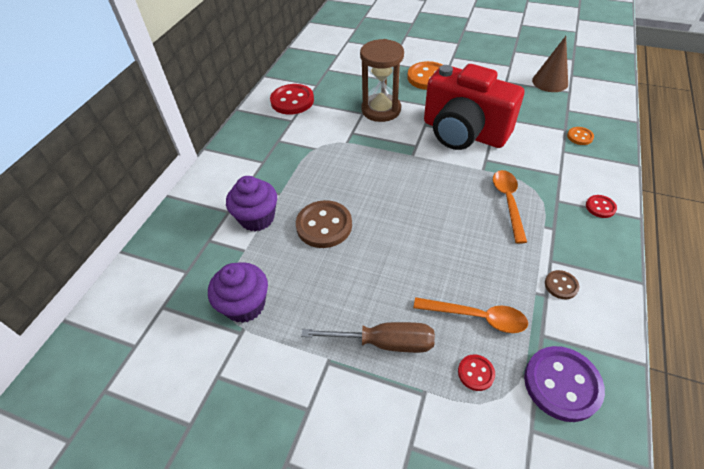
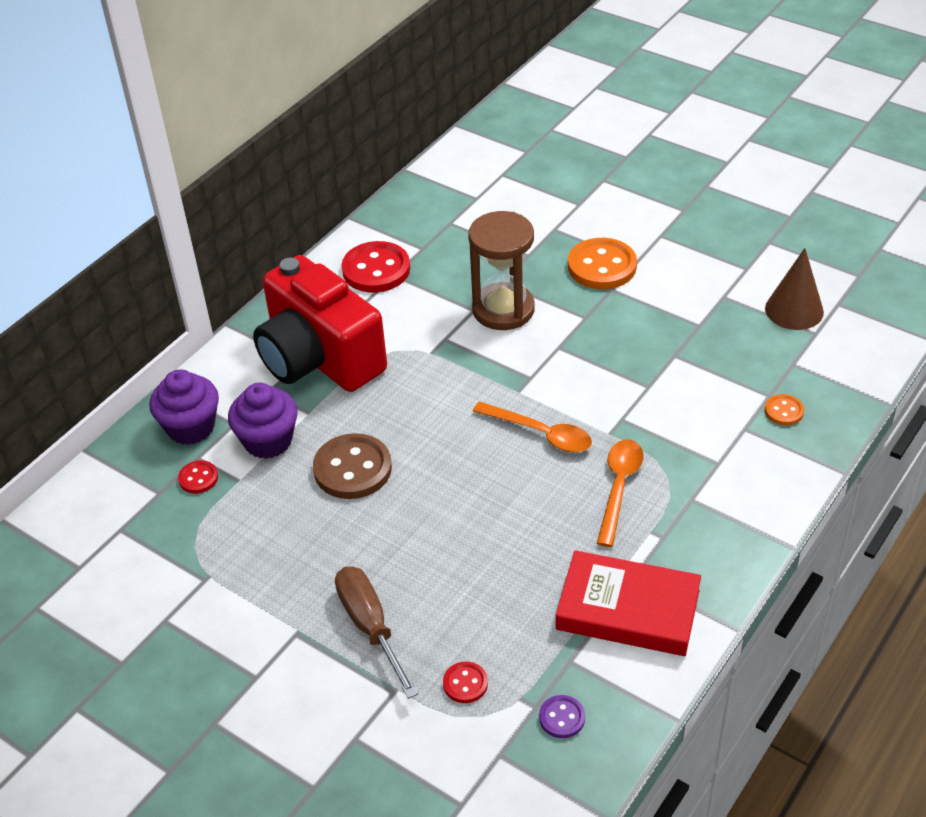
camera: 15 degrees right, 5 degrees down
(245, 305) = (219, 548): purple cupcake -> purple cupcake (191, 427)
(384, 342) = (370, 627): brown screwdriver -> brown screwdriver turned 135 degrees counterclockwise
(463, 133) = (610, 371): red camera -> red camera (319, 358)
(477, 317) = (498, 623): orange spoon -> orange spoon (540, 433)
(561, 285) = (628, 610): brown button -> red book
(562, 384) = (562, 718): purple button -> purple button, size x0.50
(600, 207) = (746, 521): red button -> red button (198, 478)

